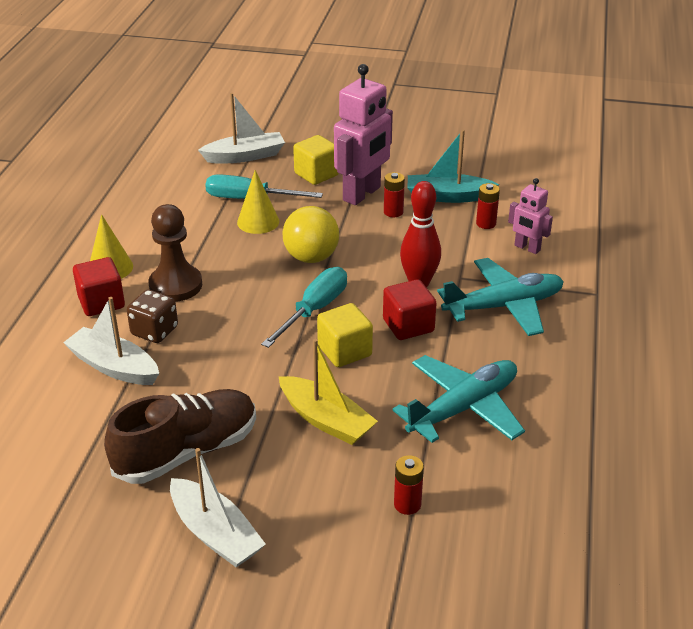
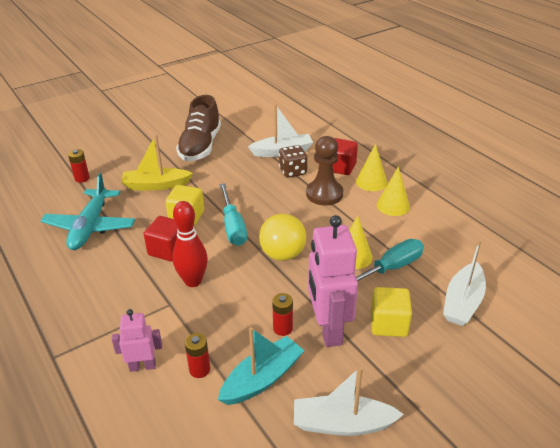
camera: 135 degrees right, 0 degrees up
(143, 236) = (393, 205): none -> yellow cone
(215, 533) = (152, 135): white boat -> white boat (342, 424)
(504, 306) = (118, 300): turquoise plane -> none

